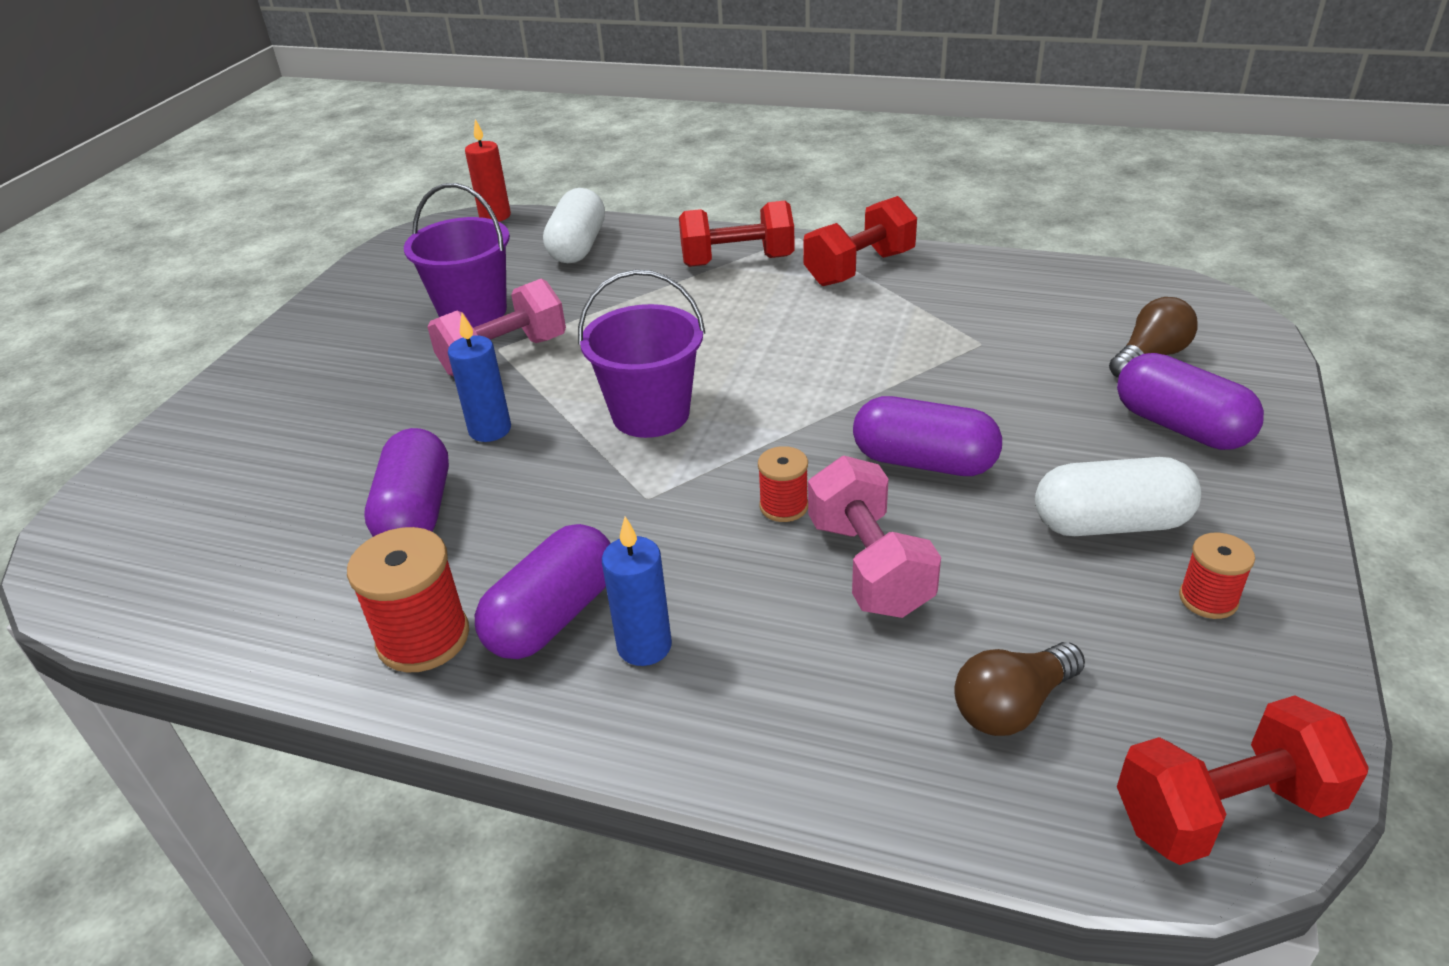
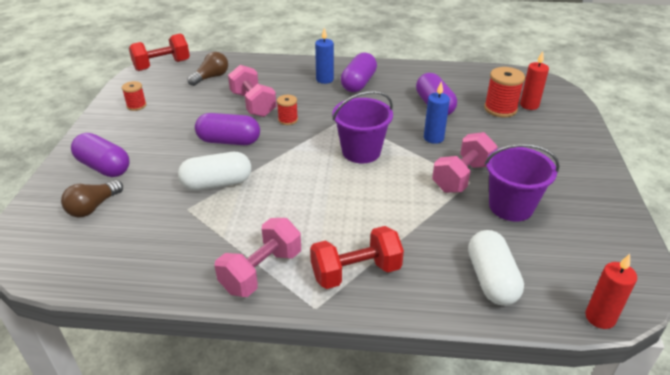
camera: 165 degrees right, 0 degrees up
(207, 490) = (529, 105): none -> red candle
(423, 638) = (396, 75): red spool -> red spool (500, 109)
(859, 268) = (261, 271): red dumbbell -> pink dumbbell
(1110, 524) = (158, 125): white capsule -> white capsule (217, 183)

